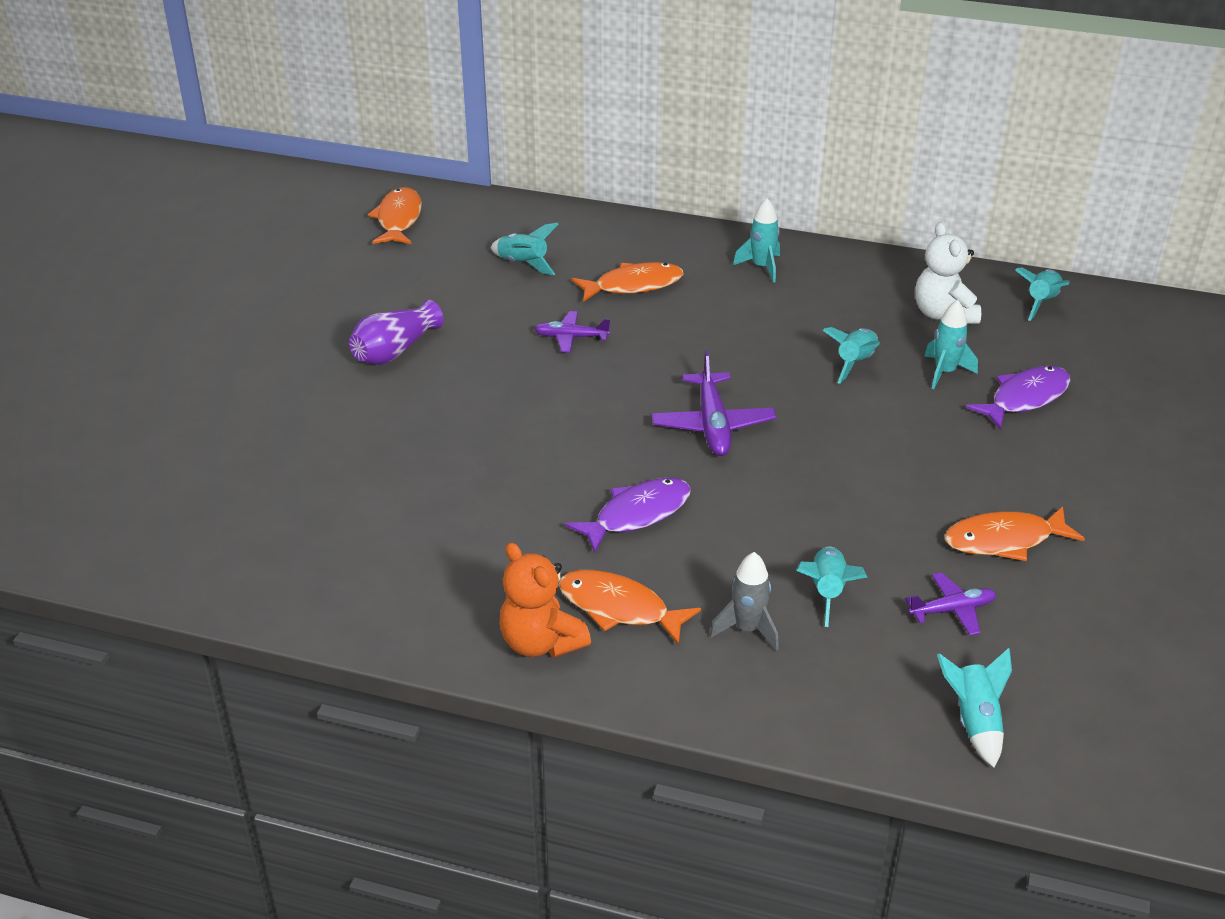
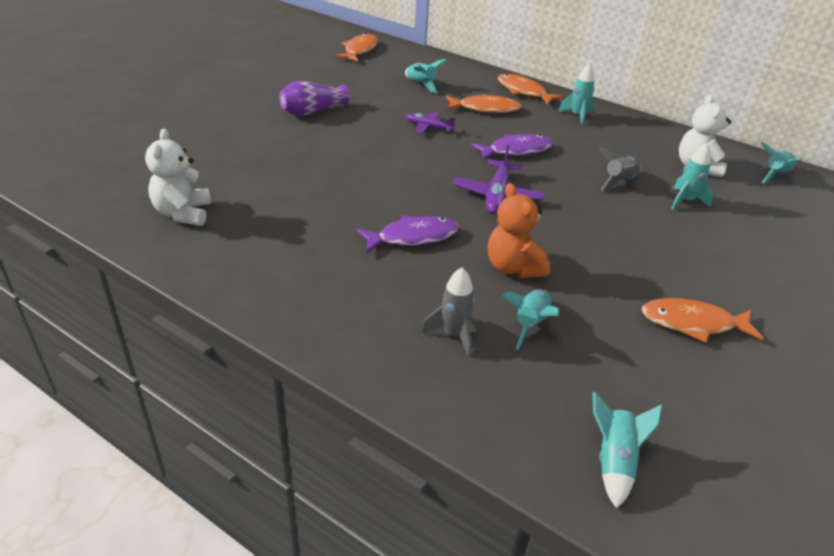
camera: 15 degrees right, 0 degrees up
(324, 559) = (183, 213): none -> white teddy bear
(541, 642) = (292, 303): orange teddy bear -> orange teddy bear (513, 267)
(619, 608) = (364, 294): orange fish -> orange fish (523, 91)
(855, 363) = (619, 181): turquoise rocket -> grey rocket
(952, 610) = (629, 364): purple plane -> none
(1025, 398) = (743, 230): purple fish -> purple fish (516, 150)

